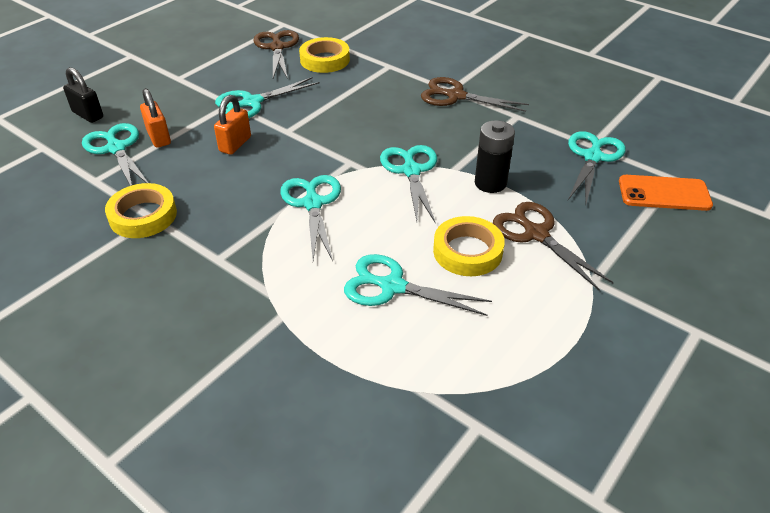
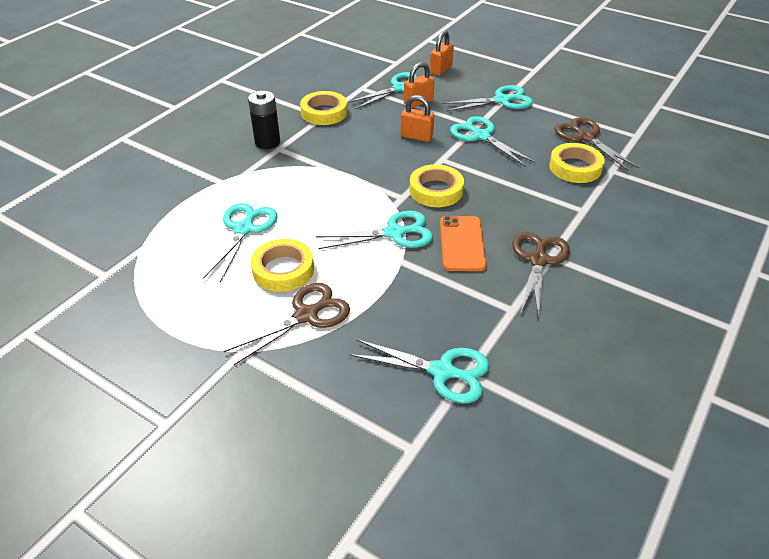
camera: 85 degrees right, 0 degrees up
(88, 115) = (441, 70): black padlock -> orange padlock
(277, 47) = (585, 137): brown scissors -> brown scissors turned 105 degrees counterclockwise
(312, 203) = (342, 182): turquoise scissors -> turquoise scissors (502, 100)
(343, 140) = (436, 190): none -> yellow tape
(490, 183) = (382, 285): black battery -> black battery (267, 142)
(664, 193) = (380, 432): orange phone -> orange phone (462, 243)

